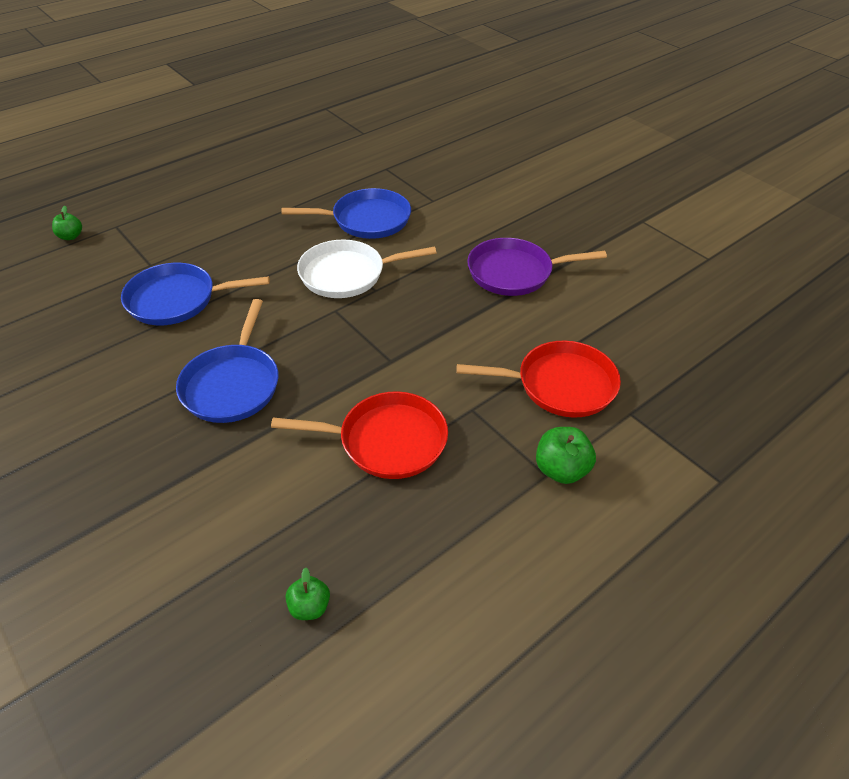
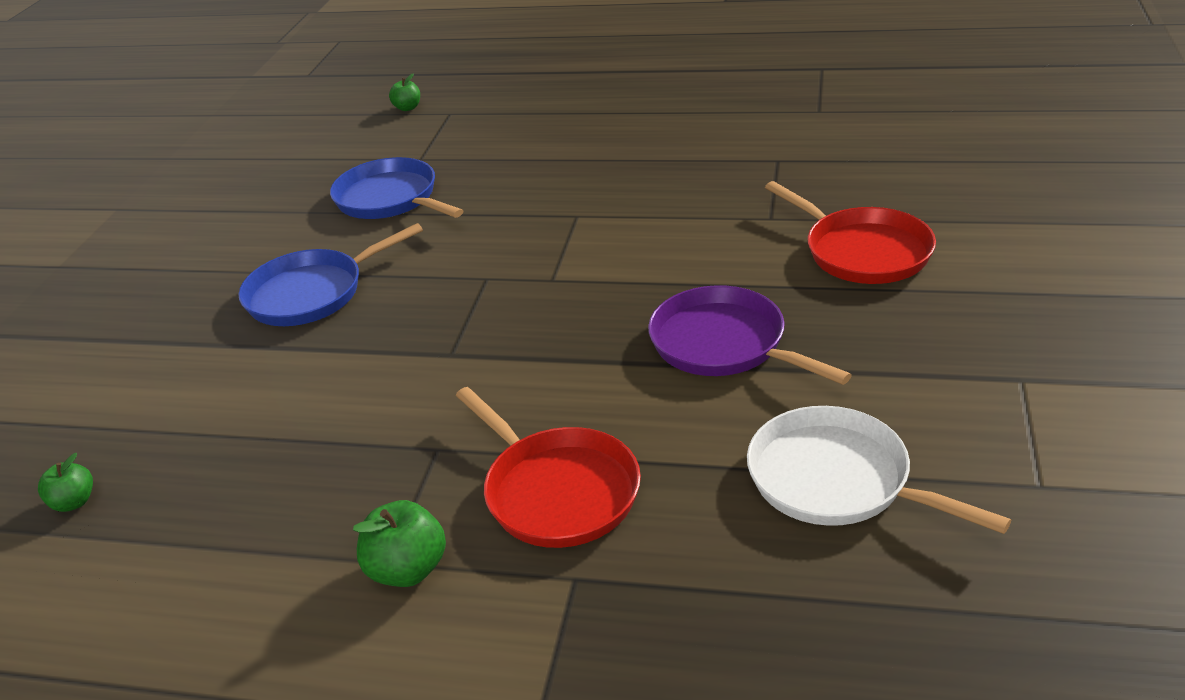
camera: 55 degrees right, 10 degrees down
(347, 274) = (553, 250): white pan -> white pan (836, 480)
(367, 220) = (663, 206): blue pan -> none
(387, 441) = (328, 421): red pan -> red pan (863, 251)

